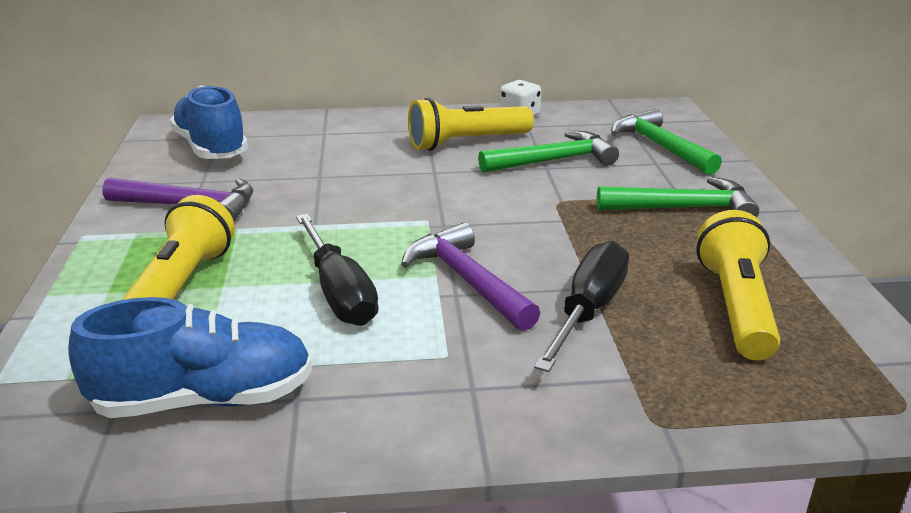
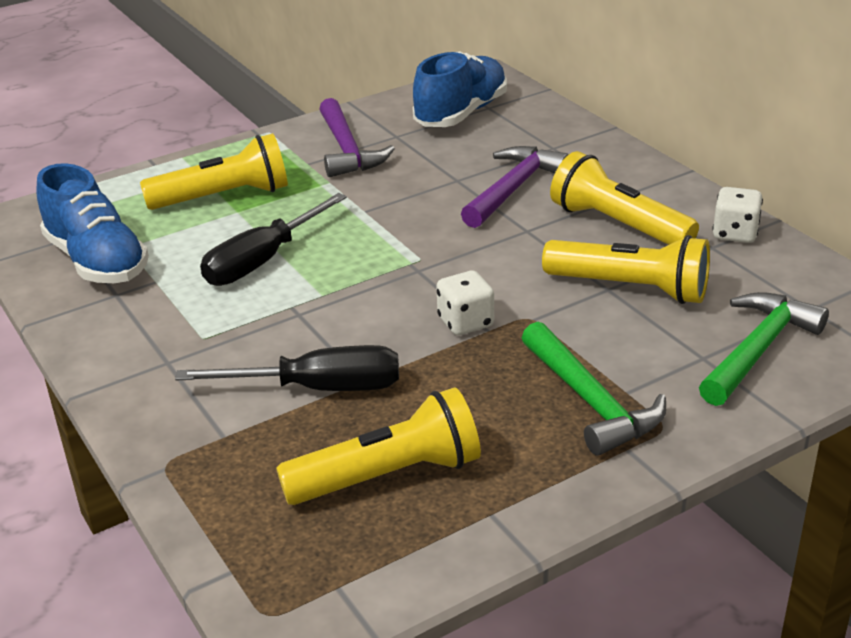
camera: 65 degrees right, 5 degrees up
(467, 280) = (325, 312): purple hammer -> purple hammer (513, 188)
(543, 225) = (465, 322): none -> white dice
(554, 160) = (630, 288): green hammer -> yellow flashlight

